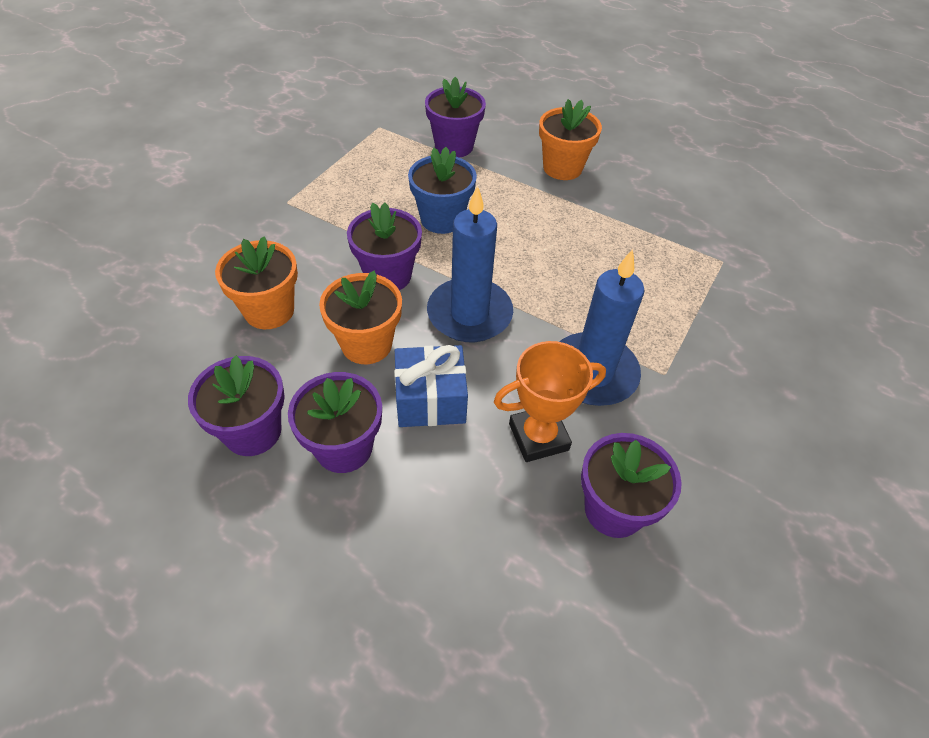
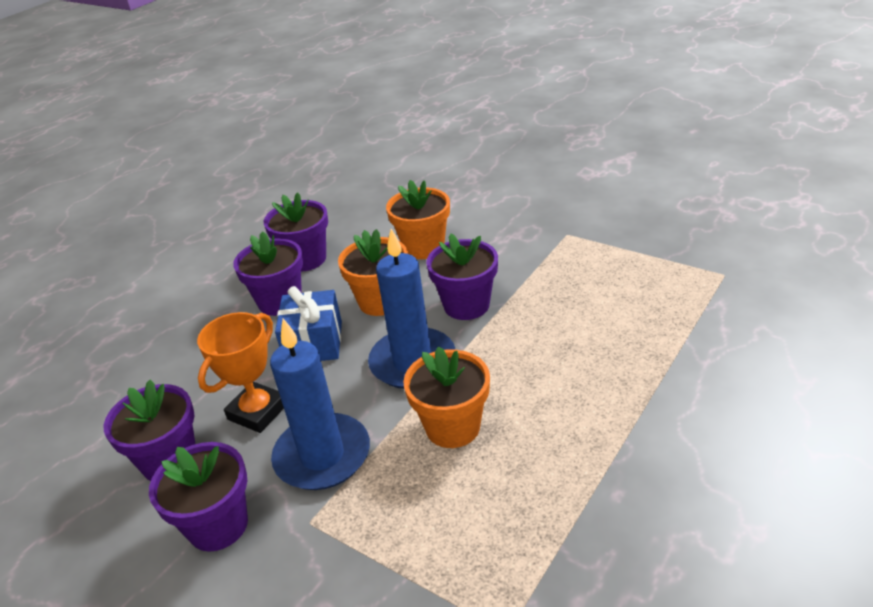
camera: 100 degrees right, 15 degrees down
(442, 219) = (558, 335): blue flower pot -> none
(454, 146) = (708, 337): purple flower pot -> purple flower pot (218, 525)
(538, 437) = (258, 412): orange trophy -> orange trophy turned 45 degrees clockwise
(562, 168) = (696, 445): orange flower pot -> orange flower pot (452, 427)

